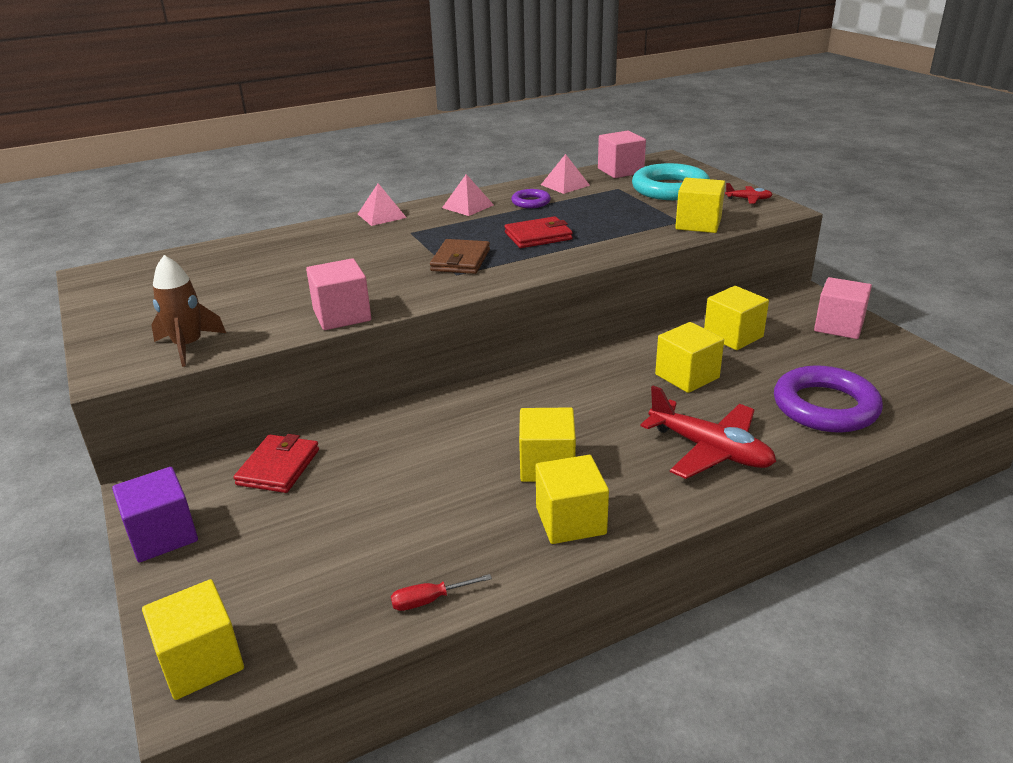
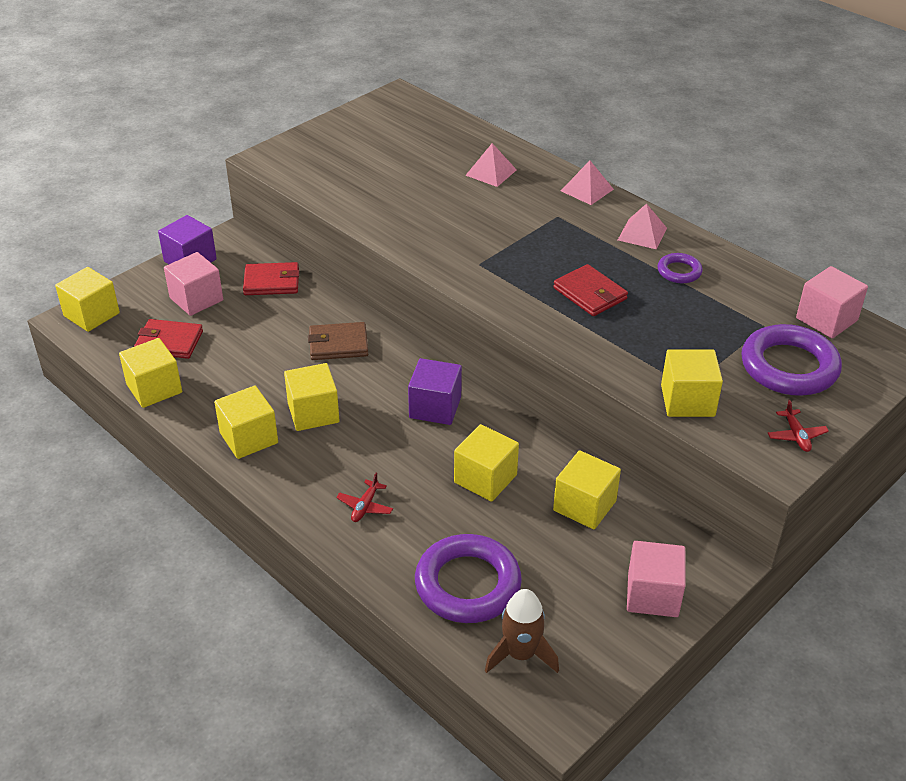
camera: 70 degrees right, 10 degrees up
(188, 346) = (307, 175): brown rocket -> brown rocket (521, 654)
(335, 575) = (169, 342): none -> red wallet
(342, 315) = (377, 226): pink cube -> pink cube (196, 299)
(429, 600) = (154, 388): red screwdriver -> yellow cube
(460, 260) = (509, 259): brown wallet -> brown wallet (338, 344)
(565, 185) = (748, 285): pink pyramid -> pink pyramid (491, 172)
(574, 387) = (435, 407): none -> purple cube
(670, 189) = (789, 367): turquoise ring -> purple ring
(710, 450) = (365, 506): red plane -> red plane, size x0.46

